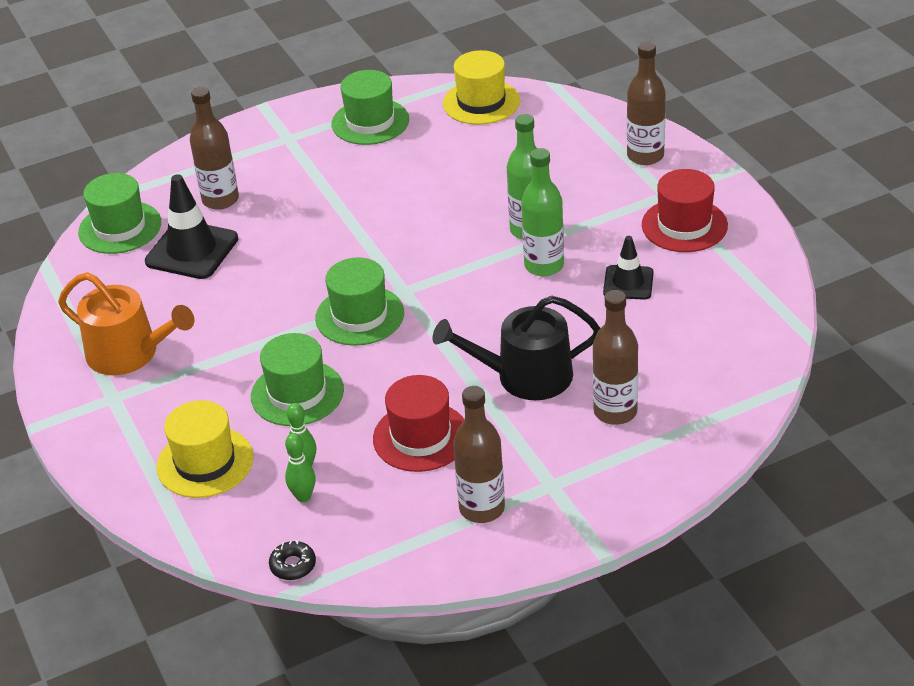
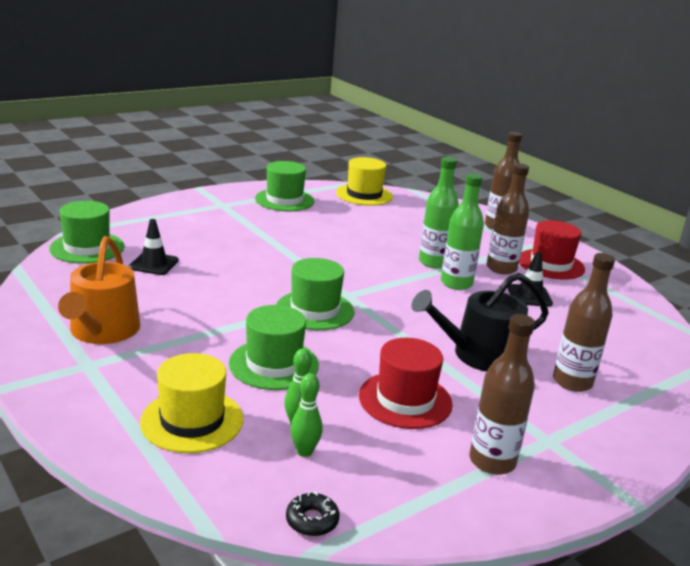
camera: 15 degrees left, 15 degrees down
(129, 353) = (102, 331): orange watering can -> orange watering can turned 75 degrees clockwise
(192, 250) = (154, 264): black traffic cone -> black traffic cone, size x0.61
(220, 200) = (174, 235): brown bottle -> brown bottle (501, 268)

